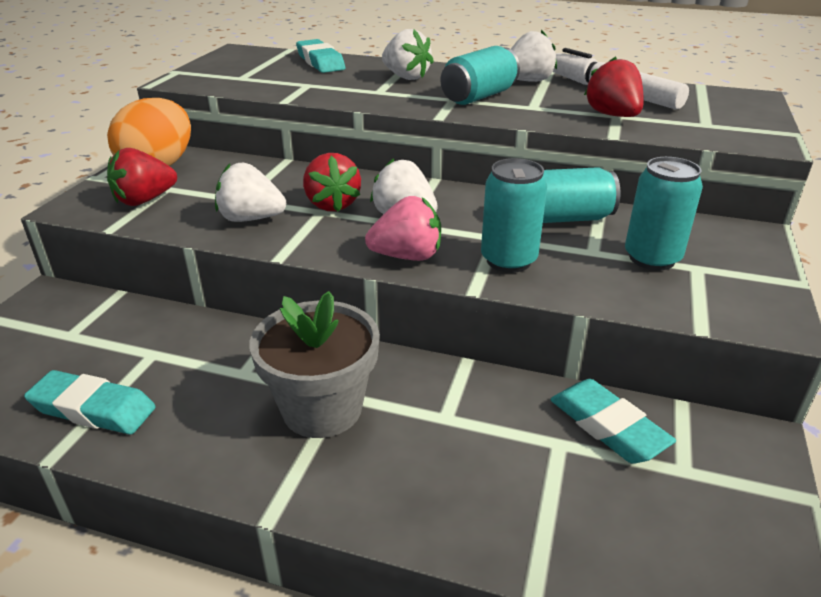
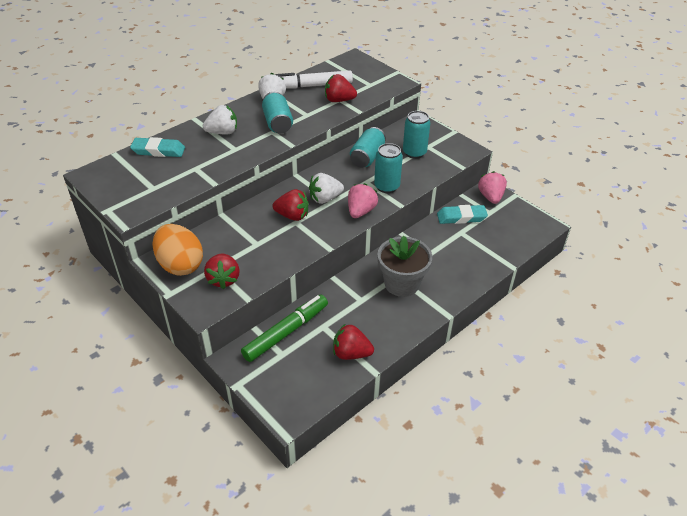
camera: 60 degrees left, 10 degrees up
(93, 409) = (351, 353): turquoise eraser -> red strawberry
(121, 321) = (286, 332): none -> green marker
(251, 219) = (283, 246): white strawberry -> none
(738, 452) = (490, 197): none -> pink strawberry

